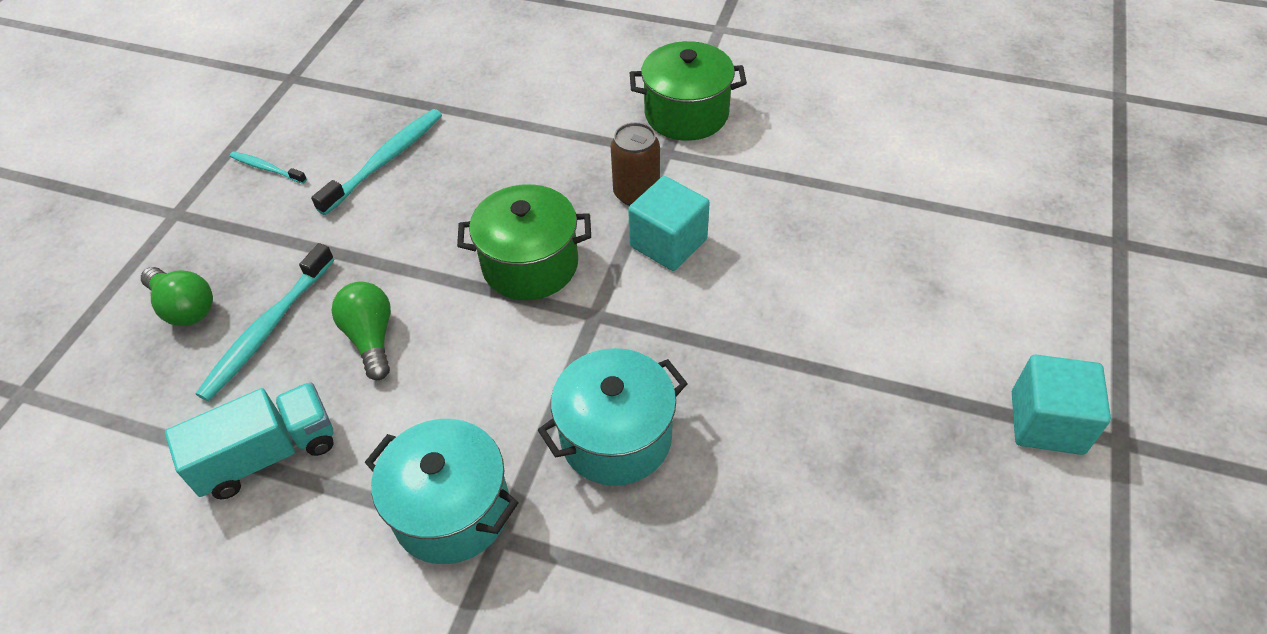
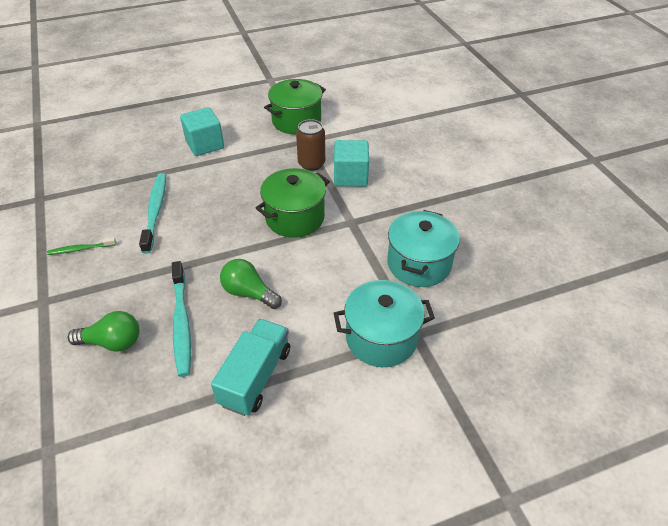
camera: 40 degrees left, 5 degrees down
(267, 168) = (81, 249): turquoise toothbrush -> green toothbrush
(1046, 422) = (565, 166): turquoise cube -> turquoise cube (205, 144)

